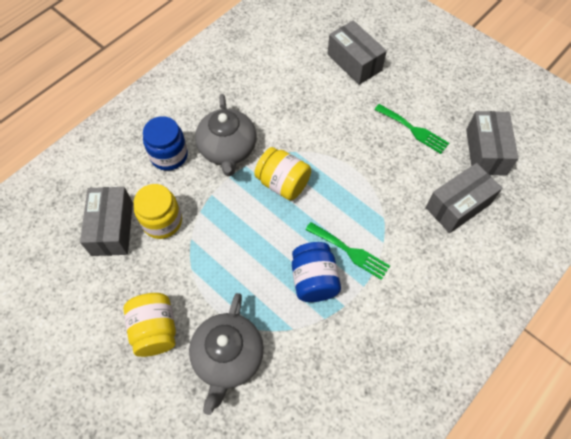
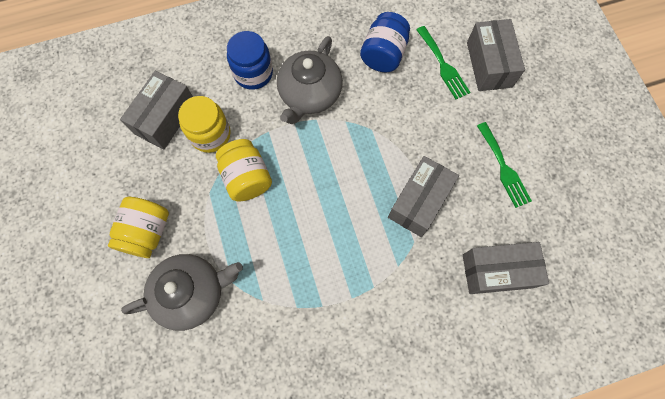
camera: 30 degrees right, 10 degrees up
(228, 357) = (192, 293): grey teapot -> grey teapot turned 150 degrees counterclockwise
(283, 183) = (339, 155): yellow jar -> yellow jar (247, 178)
(314, 280) = (310, 266): blue jar -> blue jar (383, 54)
(350, 251) = (360, 257): green fork -> green fork (443, 65)
(486, 152) = (565, 231): grey box -> grey box (419, 202)

